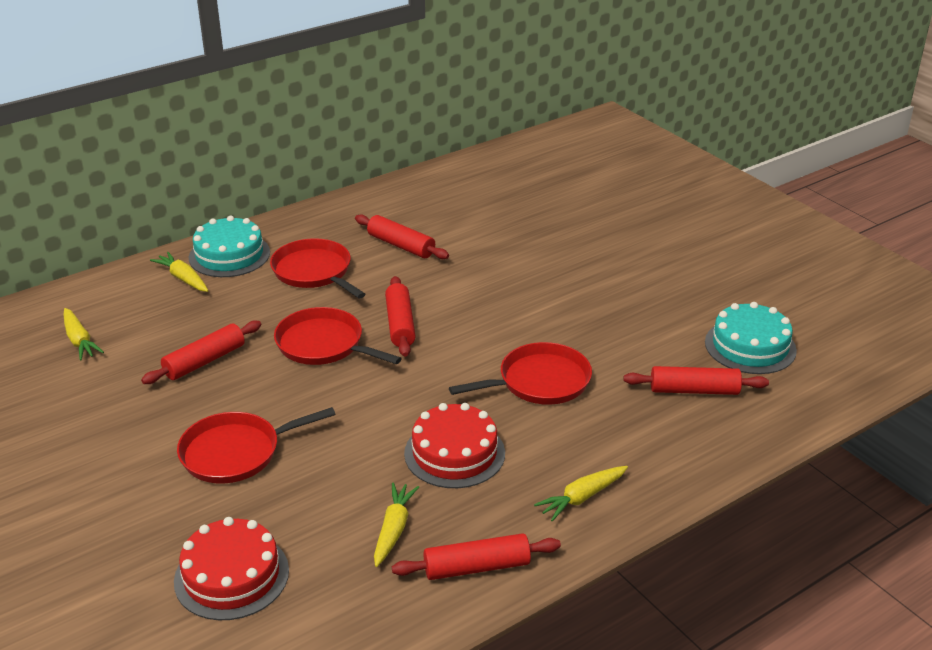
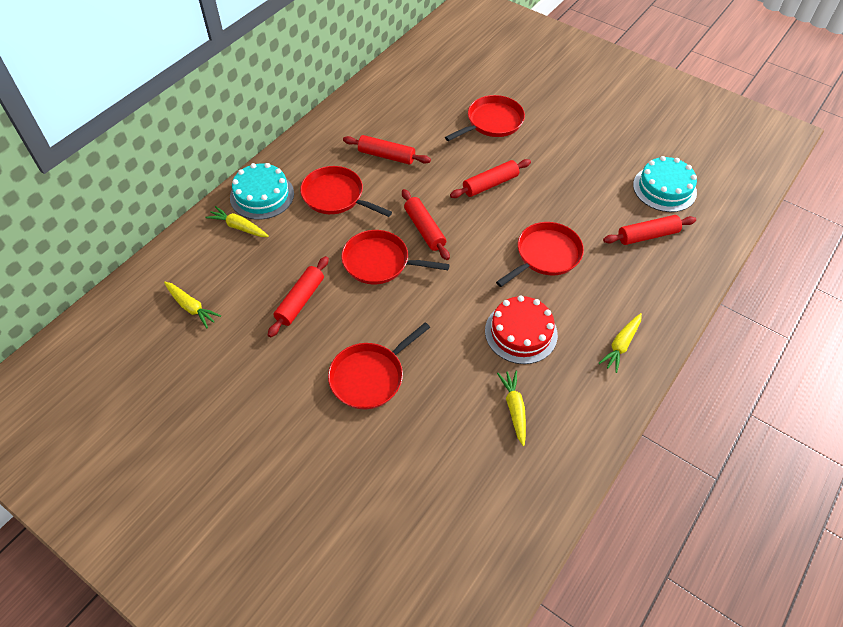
camera: 20 degrees left, 20 degrees up
(231, 575) = (426, 482): red cake -> none
(476, 567) = (583, 422): red rolling pin -> red rolling pin (490, 184)
(556, 237) = (492, 122): none -> red pan

